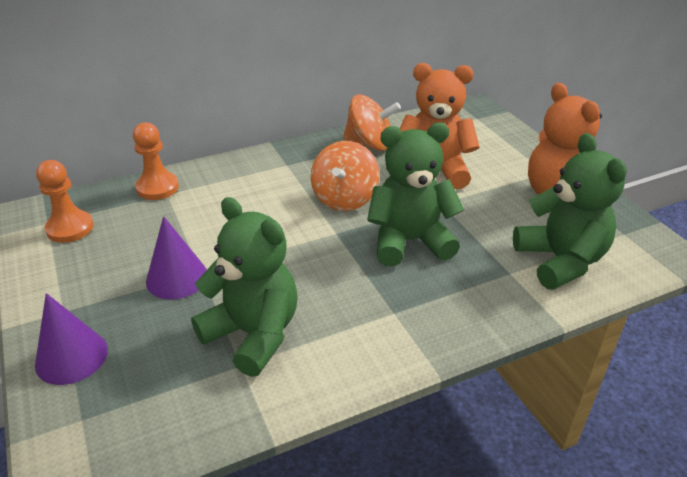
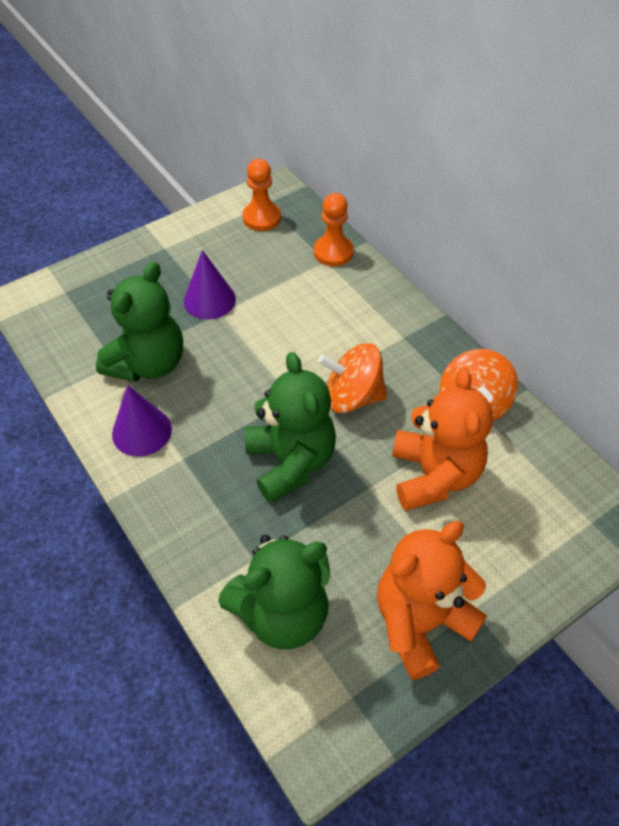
camera: 80 degrees right, 15 degrees up
(71, 357) = (119, 268): purple cone -> purple cone (142, 431)

